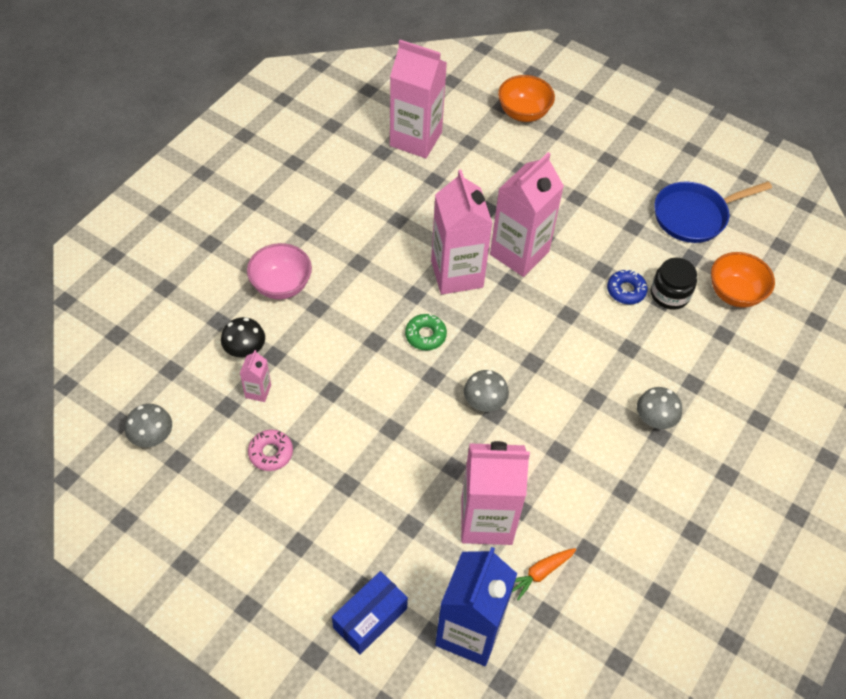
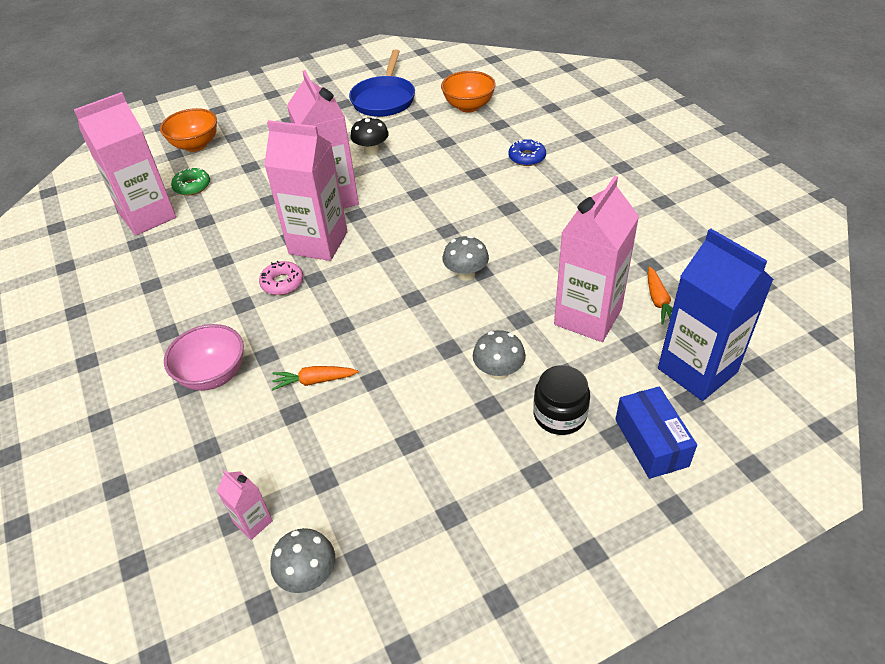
camera: 55 degrees left, 10 degrees down
(245, 350) = (265, 436): black mushroom -> black mushroom (371, 151)
(258, 391) = (326, 443): pink carton -> pink carton (253, 522)
(271, 453) = (410, 459): pink donut -> pink donut (282, 283)
(309, 353) = (314, 381): none -> orange carrot
(425, 335) = (365, 287): green donut -> green donut (192, 186)
(626, 290) = (421, 155): blue donut -> blue donut (527, 157)
(654, 419) = (550, 184): grey mushroom -> grey mushroom (498, 371)
(669, 294) = (443, 135): black jar -> black jar (559, 415)

